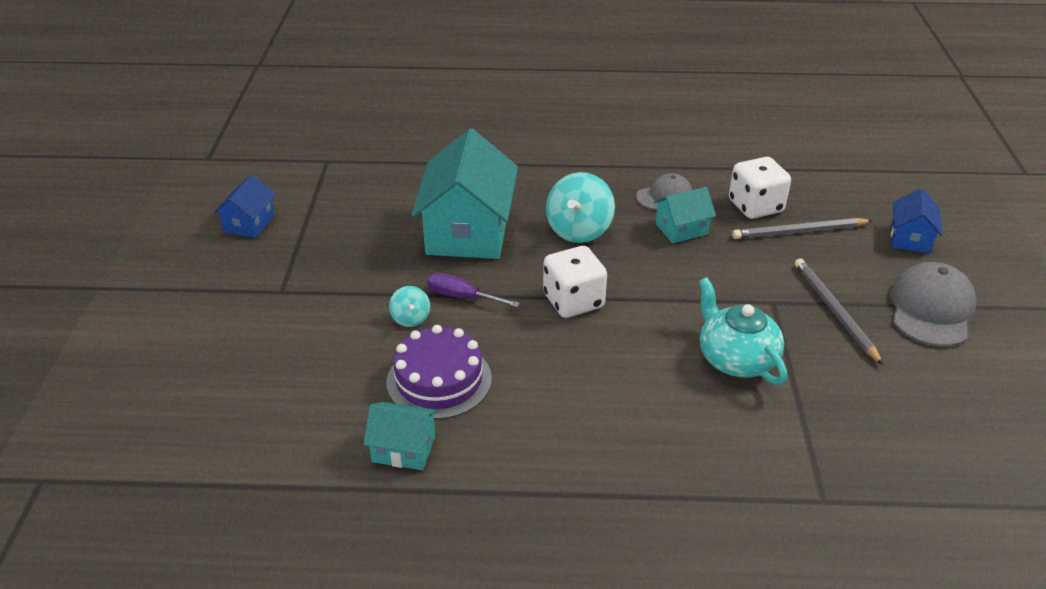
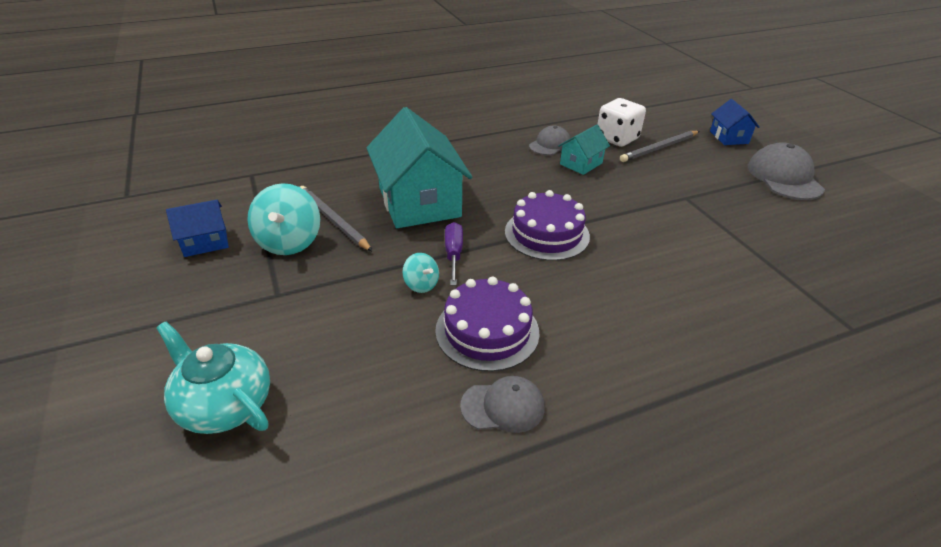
camera: 25 degrees left, 0 degrees up
(249, 223) = (205, 242): blue house -> blue house turned 75 degrees clockwise
(404, 448) = (503, 406): turquoise house -> grey cap
(462, 297) = (453, 254): purple screwdriver -> purple screwdriver turned 90 degrees clockwise
(573, 301) = (546, 234): white dice -> purple cake
(579, 230) = (507, 181): turquoise spinning top -> turquoise spinning top (289, 242)
(736, 359) = (699, 244): turquoise teapot -> turquoise teapot (225, 404)
(834, 311) = (730, 193): grey pencil -> grey pencil (333, 220)

